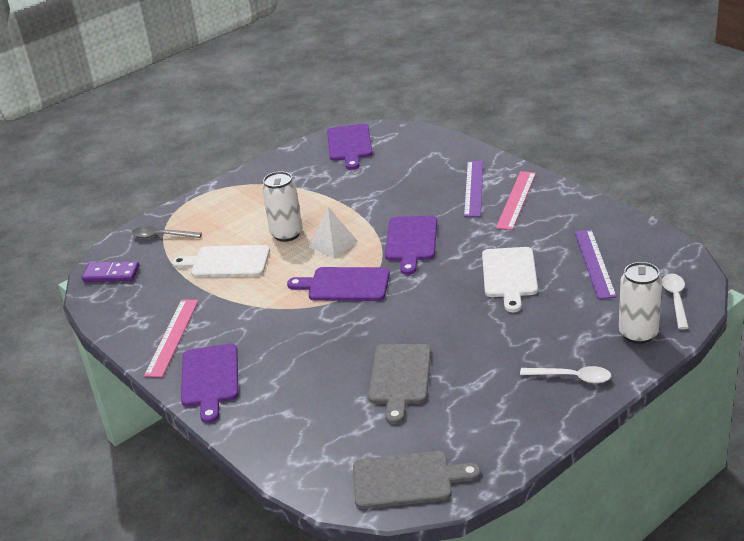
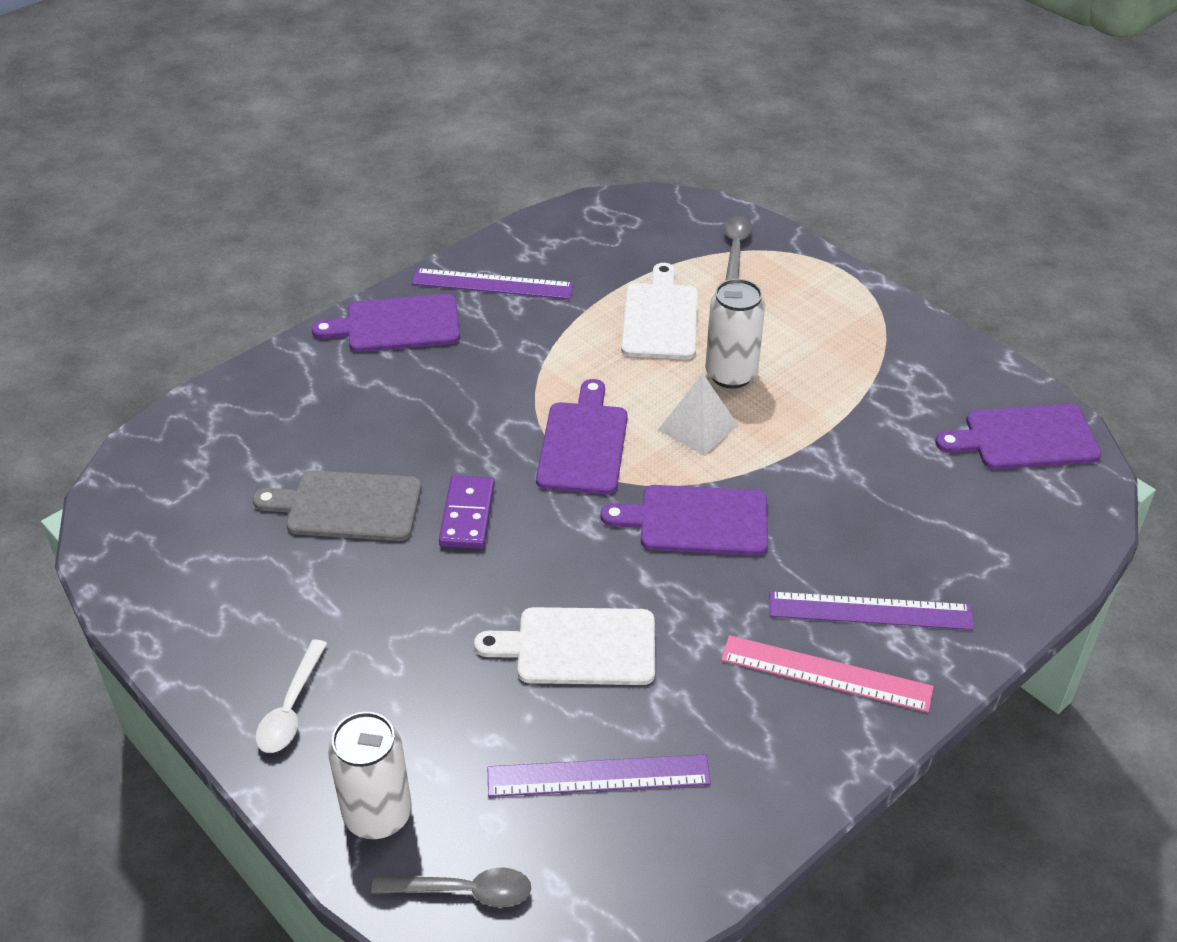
camera: 85 degrees right, 10 degrees up
(111, 274) = (645, 215): purple domino -> purple domino (467, 515)
(172, 337) = (492, 284): pink ruler -> purple ruler
(407, 480) = (144, 513): grey cutting board -> none
(675, 299) = (463, 891): white spoon -> grey spoon

